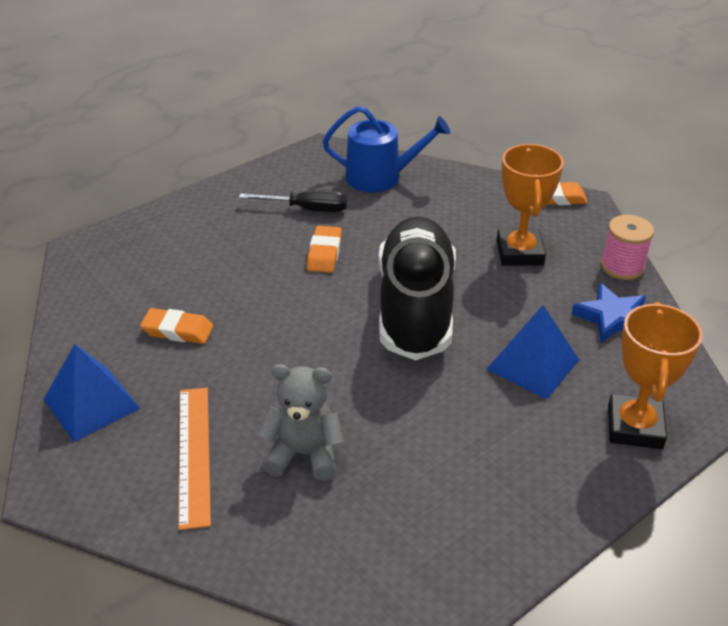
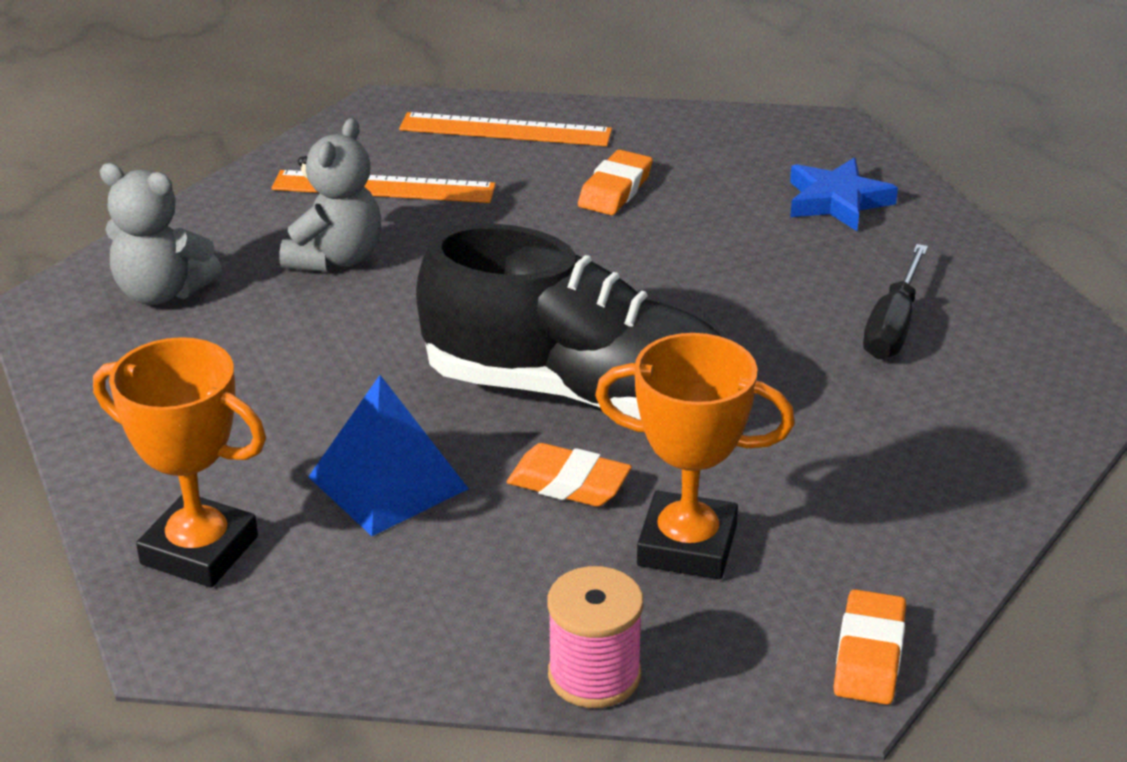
camera: 105 degrees right, 5 degrees down
(91, 403) = (505, 130): blue pyramid -> orange ruler
(324, 253) = (755, 327): orange eraser -> orange eraser (568, 483)
(380, 177) = (990, 424): blue watering can -> none
(383, 547) = (162, 292): none -> grey teddy bear
(611, 318) = (453, 609): blue star -> blue star (837, 201)

